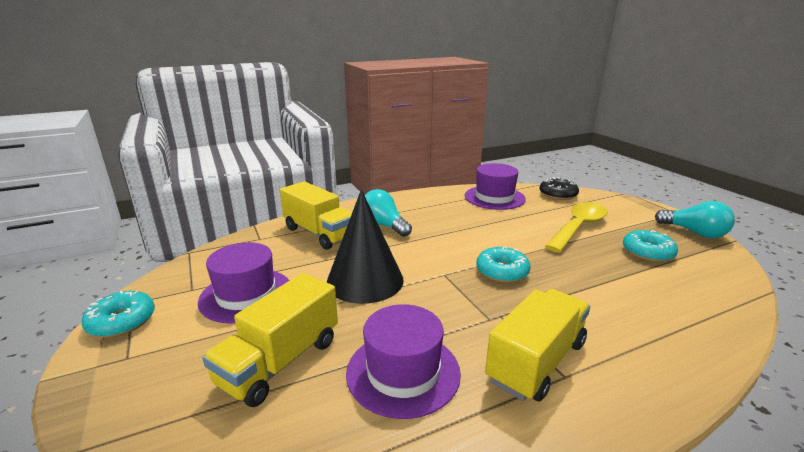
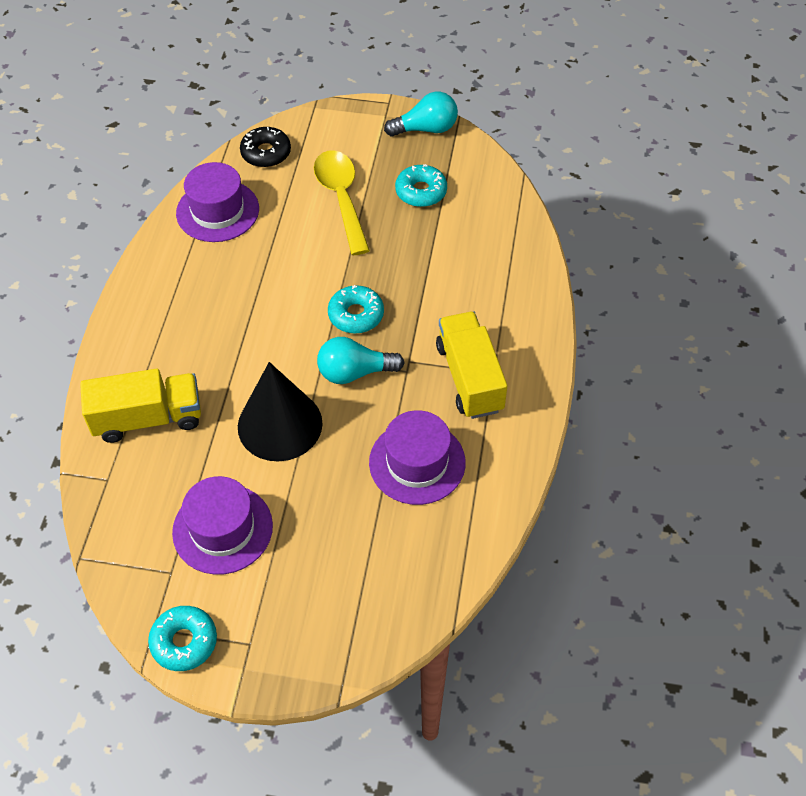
camera: 55 degrees left, 30 degrees up
(280, 361) = (343, 535): yellow truck -> none
(384, 225) = (186, 351): turquoise light bulb -> turquoise light bulb (354, 372)

